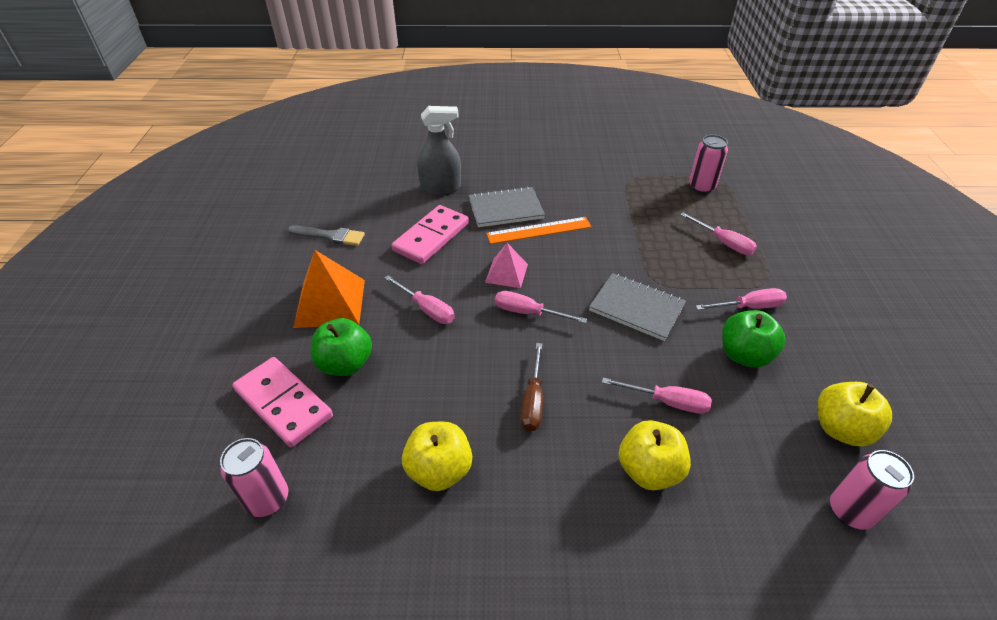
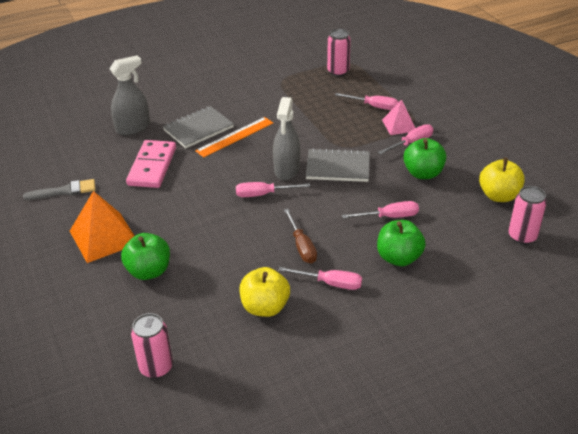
camera: 25 degrees left, 5 degrees down
(284, 403) = (120, 311): pink domino -> none
(426, 309) = (185, 216): pink screwdriver -> pink screwdriver (330, 283)
(506, 273) = (229, 173): pink pyramid -> pink pyramid (399, 125)
(573, 290) = (287, 169): none -> grey spray bottle
(649, 470) = (399, 258): yellow apple -> green apple

